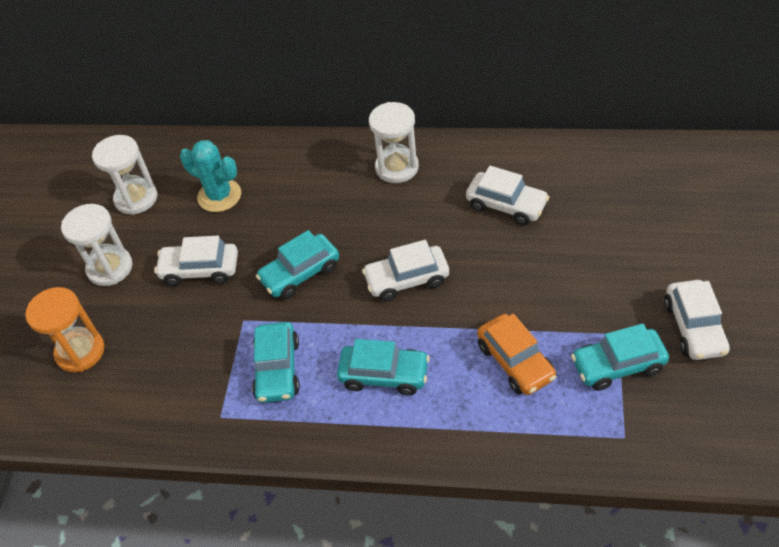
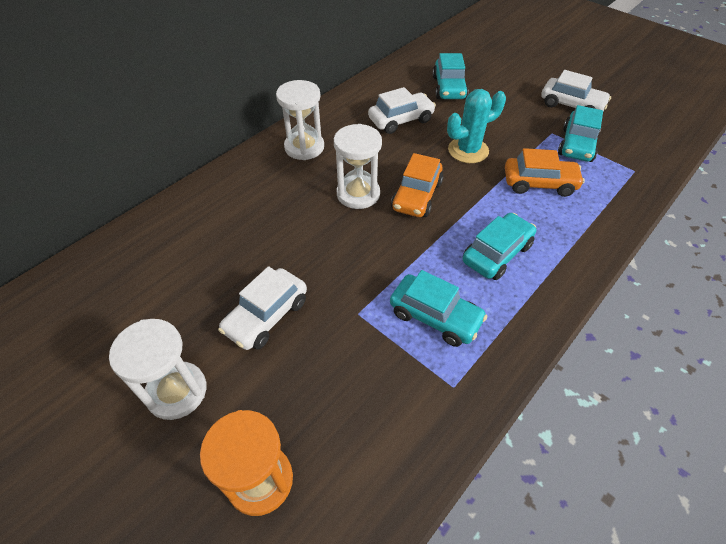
camera: 60 degrees left, 0 degrees up
(136, 198) = (115, 322): white hourglass -> white hourglass (358, 194)
(219, 196) = (197, 258): turquoise cactus -> turquoise cactus (468, 150)
(300, 273) = (347, 250): turquoise car -> turquoise car (449, 88)
(407, 280) = (417, 196): white car -> orange car

